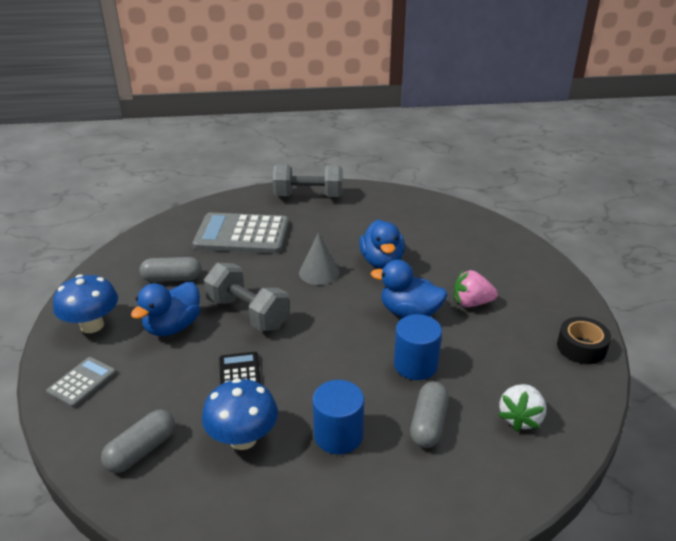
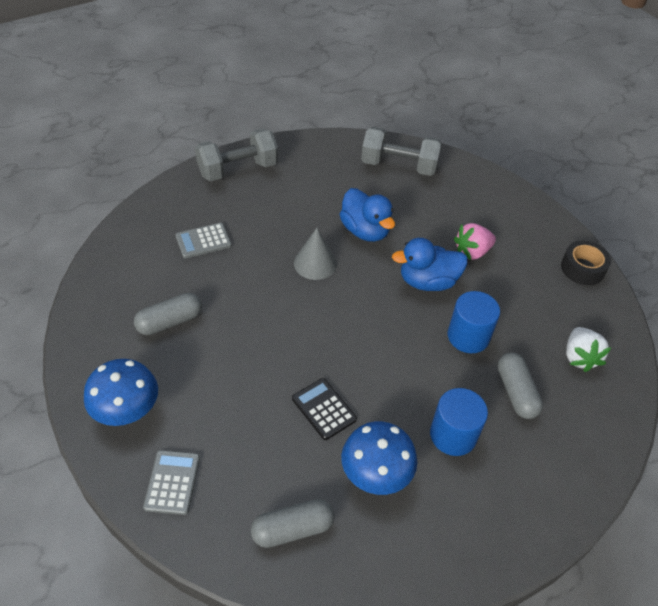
camera: 30 degrees left, 15 degrees up
(141, 450) = (292, 529): grey capsule -> grey capsule turned 60 degrees clockwise
(173, 327) = (216, 380): blue duck -> none
(242, 235) = (203, 241): grey calculator -> grey calculator, size x0.50
(248, 313) = (280, 336): grey dumbbell -> grey dumbbell (398, 166)

